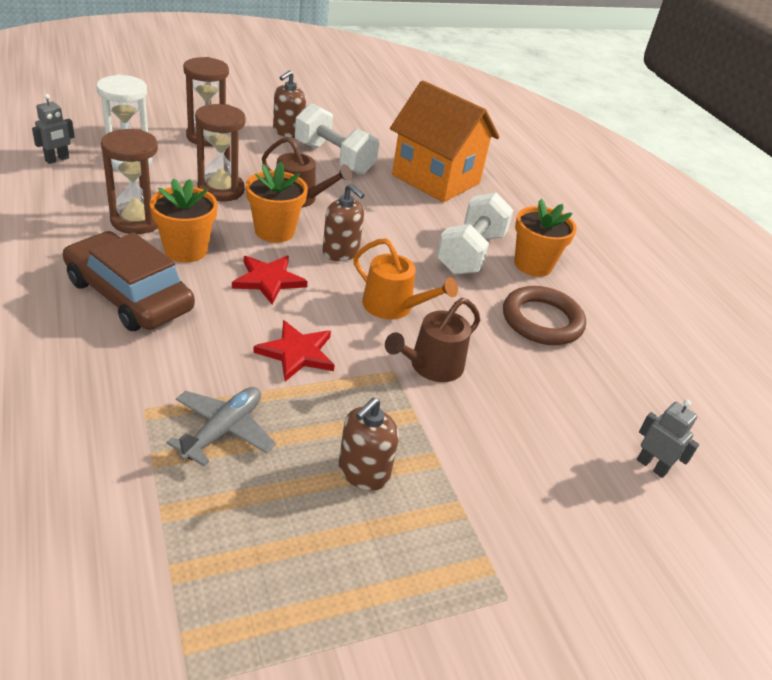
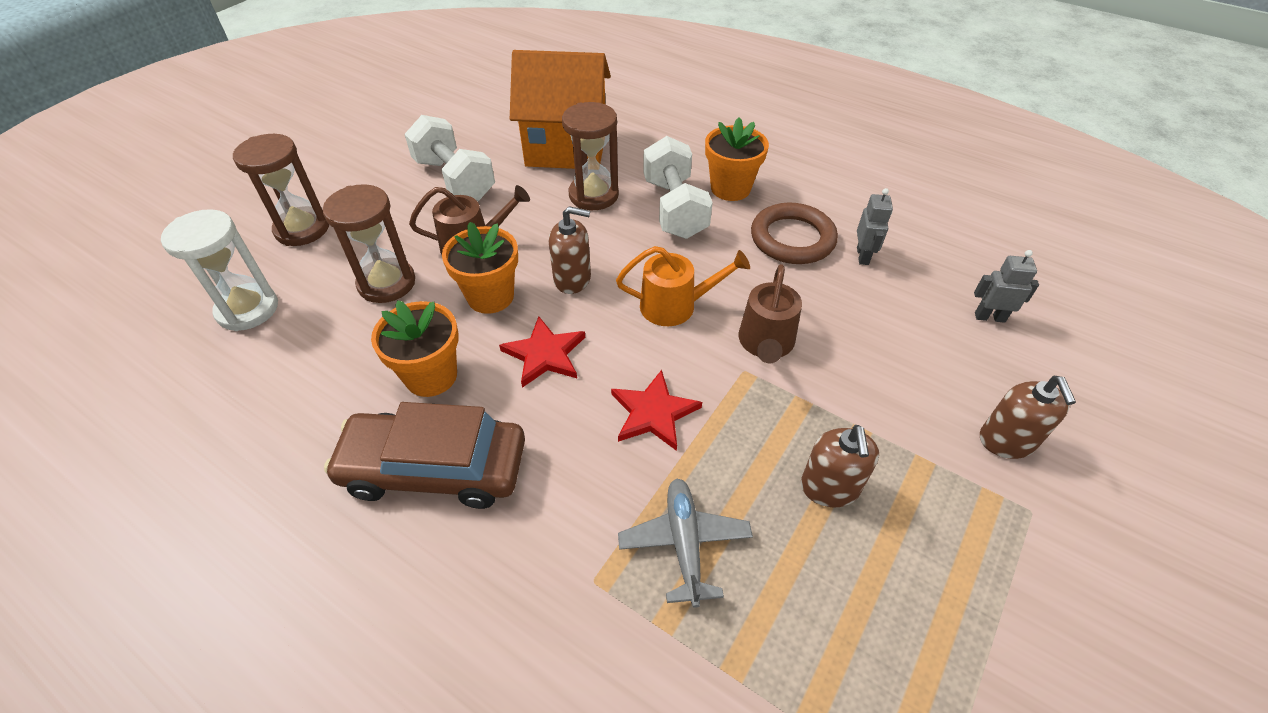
camera: 30 degrees left, 10 degrees up
(57, 159) = (162, 361): grey robot -> grey robot (863, 256)
(136, 221) = (342, 377): brown hourglass -> brown hourglass (593, 195)
(288, 132) = (378, 175): brown soap dispenser -> brown soap dispenser (1006, 441)
(334, 158) = (455, 179): white dumbbell -> white dumbbell turned 45 degrees clockwise

